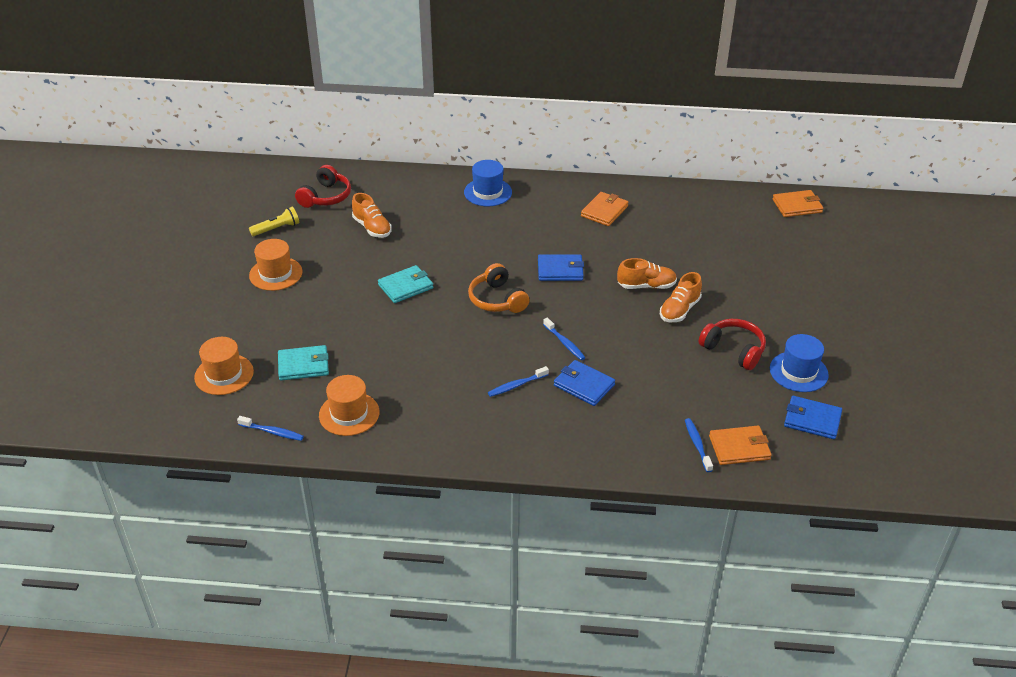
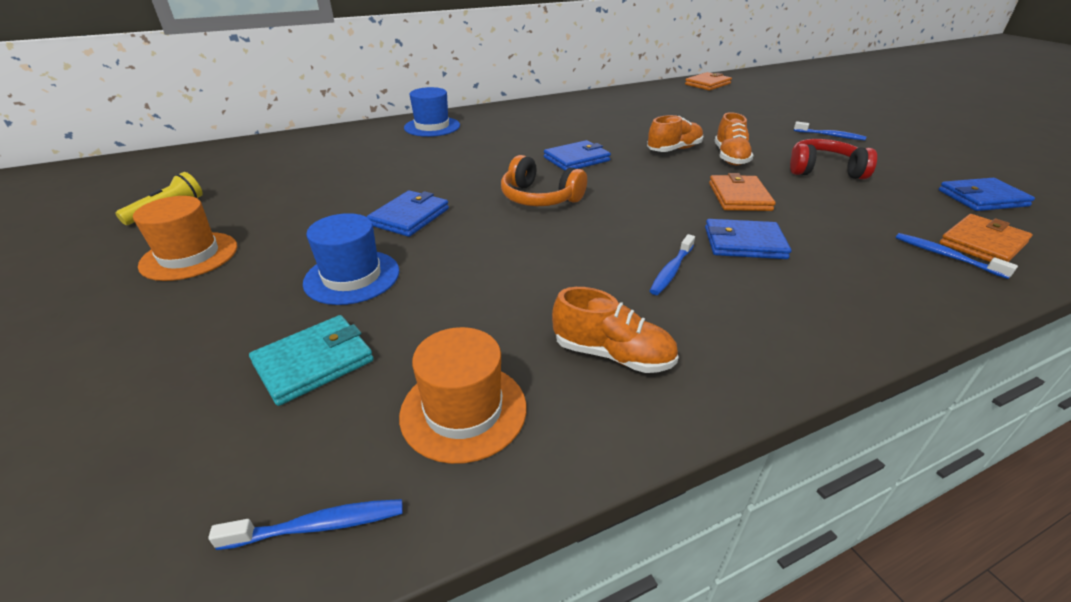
camera: 30 degrees left, 5 degrees down
(224, 374) = (135, 444): orange hat -> none
(326, 197) = (230, 167): red headphones -> none
(372, 228) = (315, 178): orange shoe -> orange shoe (612, 354)
(406, 286) = (410, 217): turquoise wallet -> blue wallet
(565, 343) = (665, 212): blue toothbrush -> blue toothbrush (830, 136)
(604, 211) = (563, 115): orange wallet -> orange wallet (739, 197)
(798, 372) = (899, 169): blue hat -> blue hat (352, 277)

